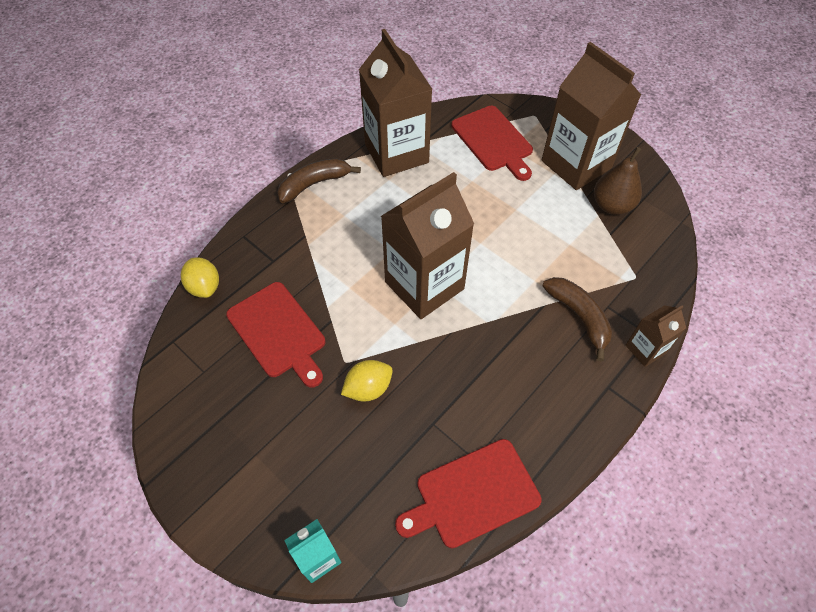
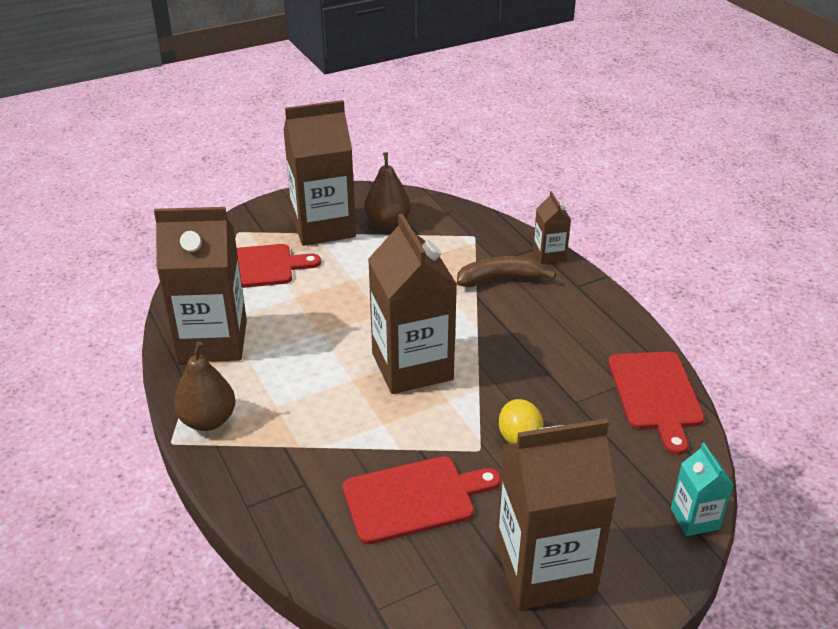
camera: 70 degrees left, 20 degrees down
(205, 287) = (307, 560): yellow lemon -> none
(231, 442) = (545, 569): none -> brown carton
(314, 184) = (208, 420): brown banana -> brown pear

